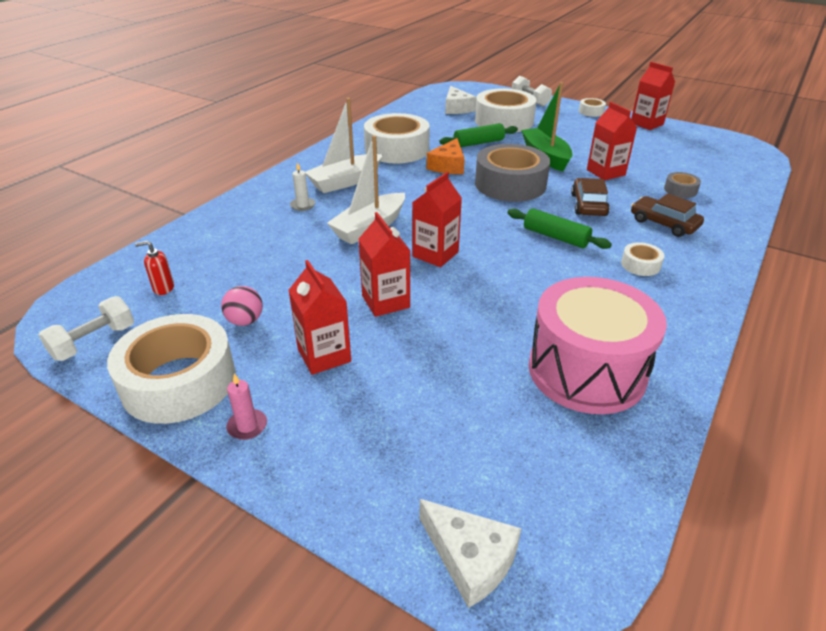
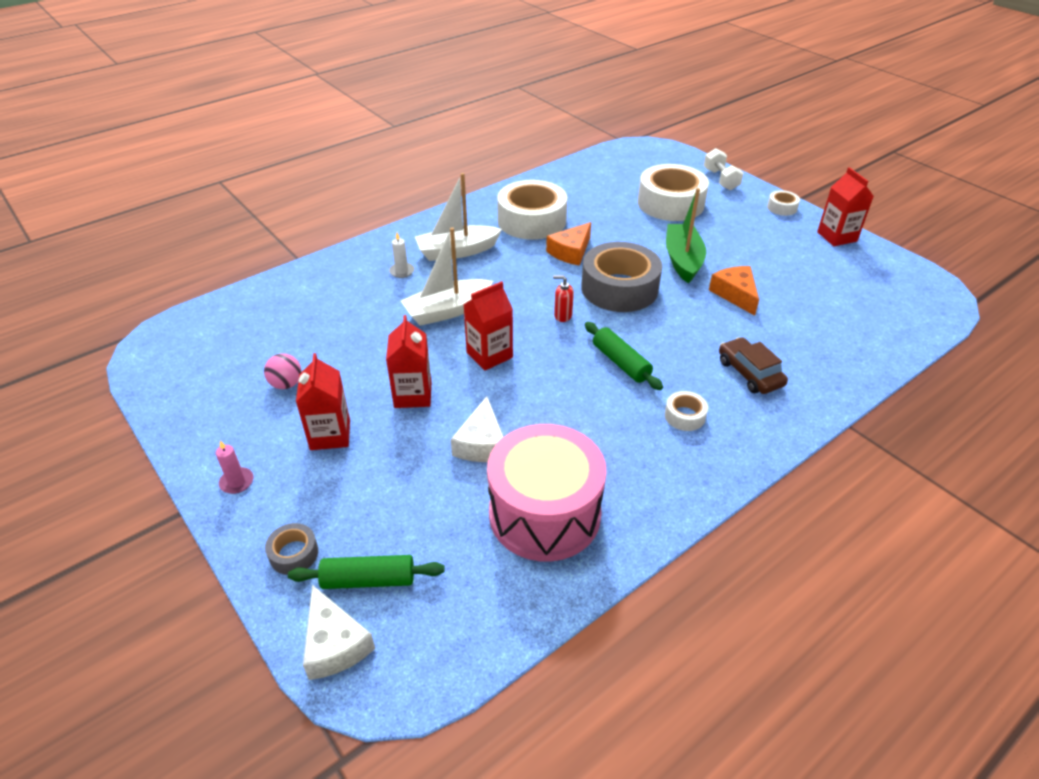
camera: 20 degrees right, 5 degrees up
(94, 342) = (164, 374): white dumbbell -> none
(163, 288) = (240, 335): red soap dispenser -> red soap dispenser (562, 316)
(179, 381) = (208, 427): white tape -> none
(457, 108) = (630, 176): white cheese -> white cheese (481, 443)
(478, 143) = (622, 228): green rolling pin -> green rolling pin (368, 579)
(588, 205) = (684, 332): brown car -> none
(605, 172) = (735, 294): red carton -> orange cheese
(680, 190) = (803, 335): grey tape -> grey tape (294, 554)

